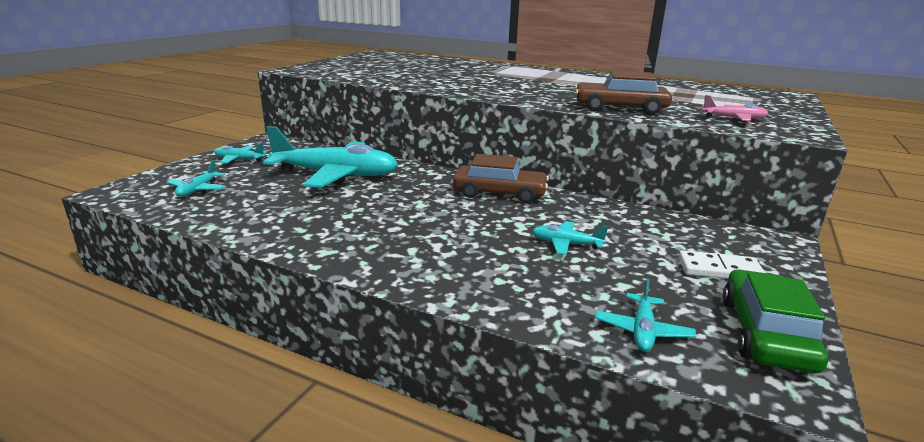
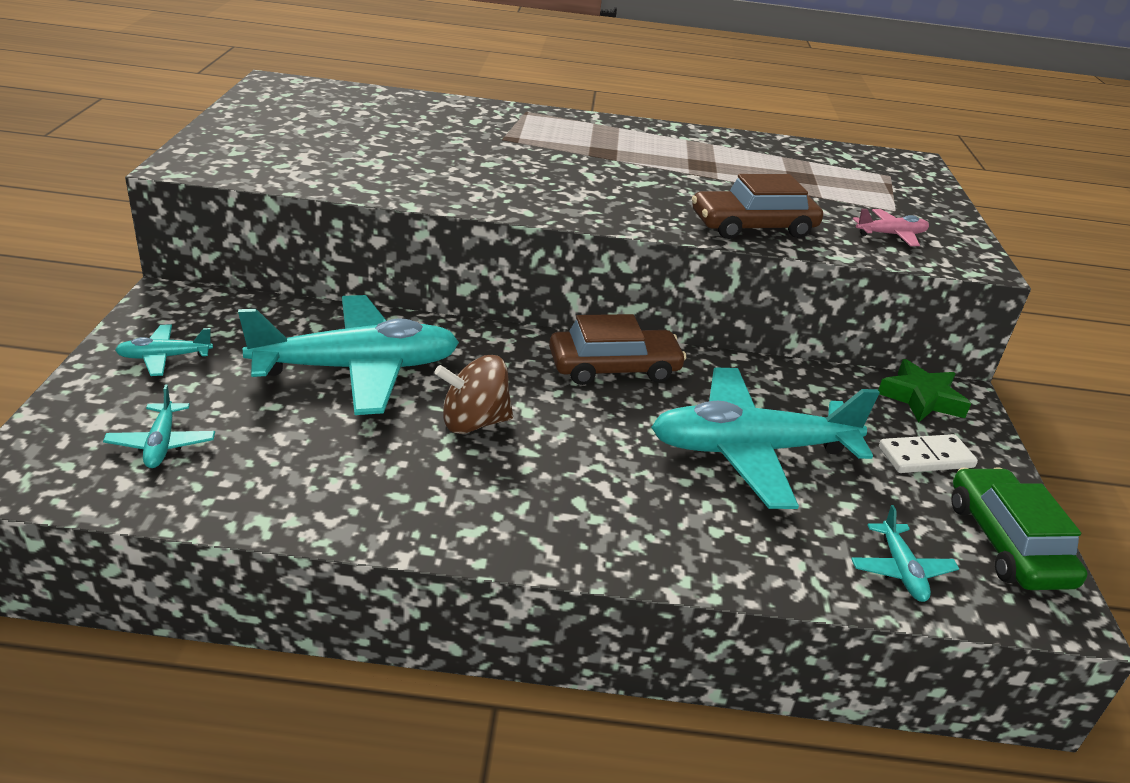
camera: 25 degrees left, 10 degrees up
(381, 204) = (474, 422): none -> brown spinning top
(566, 244) = (751, 450): turquoise plane -> turquoise plane, size x2.33
(740, 237) = (921, 398): none -> green star

